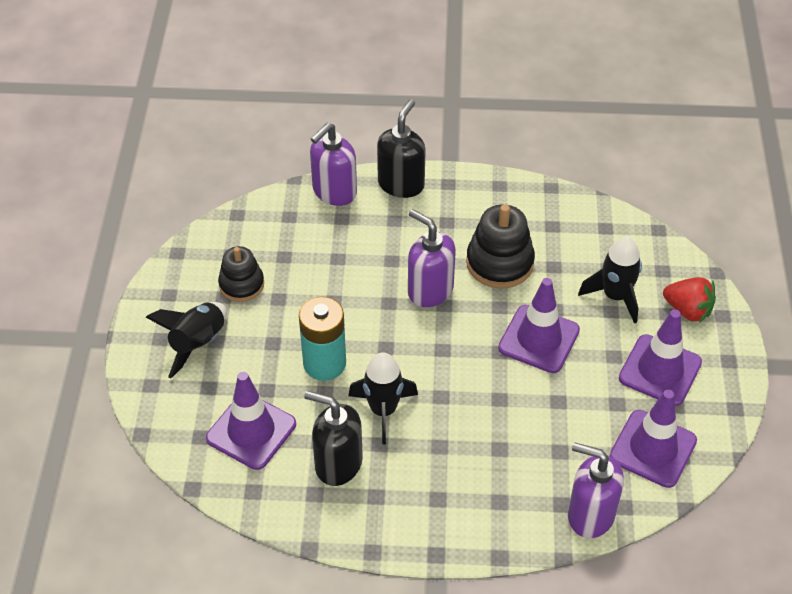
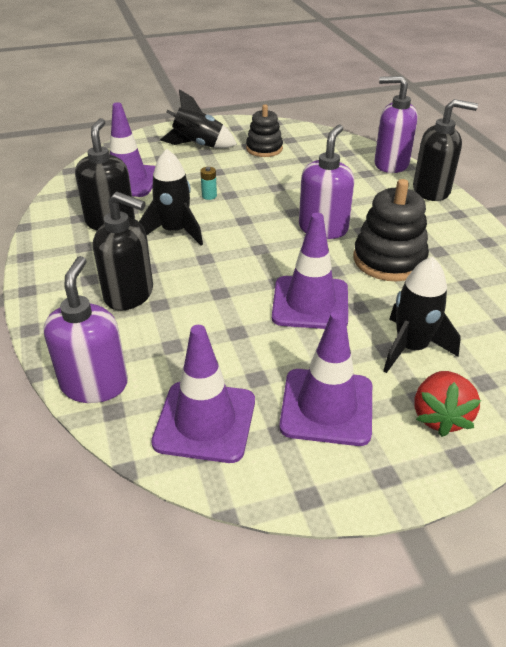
camera: 70 degrees right, 10 degrees down
(324, 363) = (209, 196): turquoise battery -> turquoise battery, size x0.40
(476, 469) = (129, 294): none -> black soap dispenser

